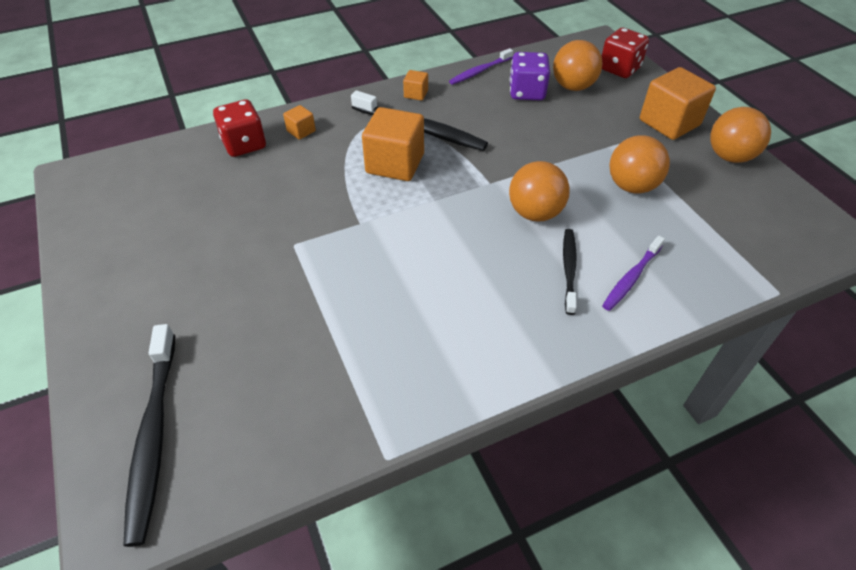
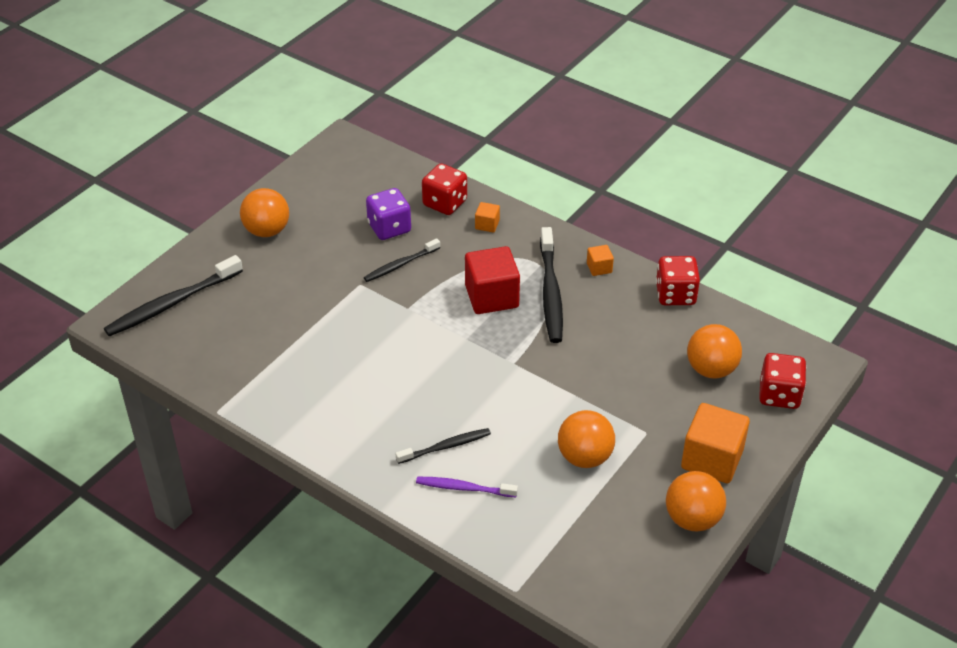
camera: 60 degrees right, 5 degrees down
(295, 205) = (400, 265): none -> black toothbrush
(395, 163) = (491, 297): orange cube -> red cube
(479, 71) = (675, 295): purple toothbrush -> red dice
(527, 92) = (670, 340): purple dice -> purple dice (389, 228)
(535, 213) = (497, 404): orange ball -> orange ball (267, 231)

